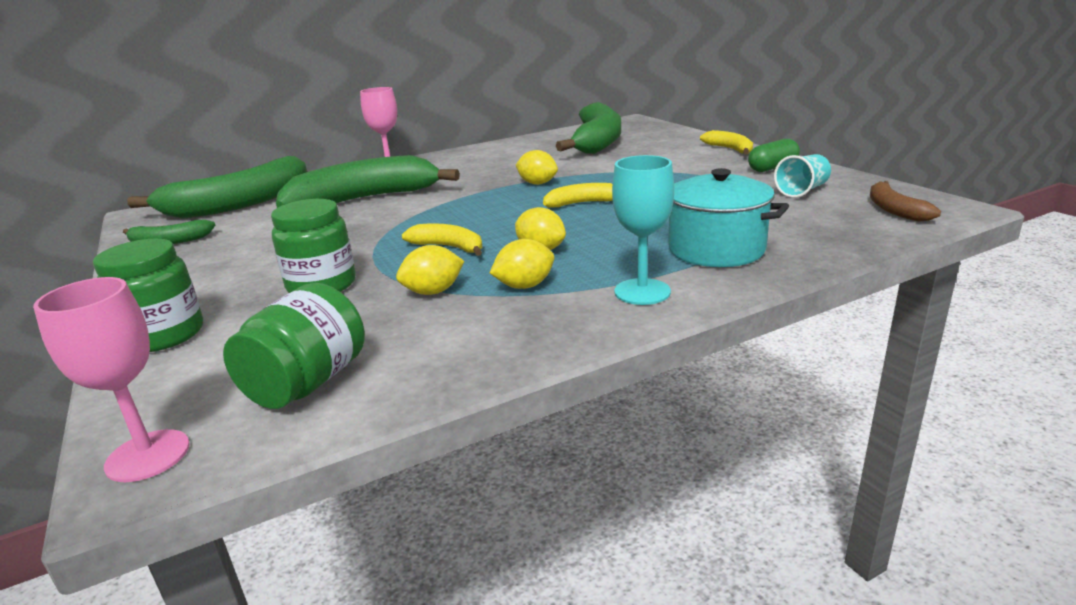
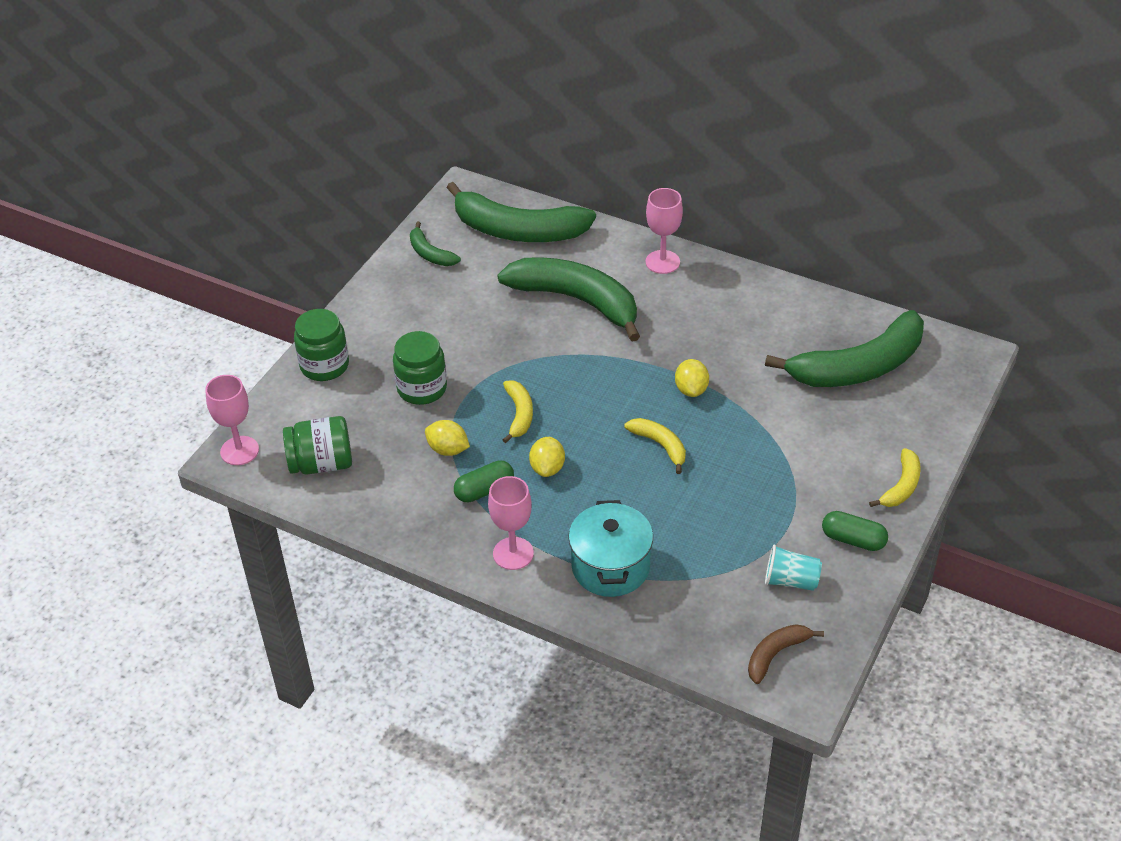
camera: 55 degrees right, 20 degrees up
(524, 286) = (484, 490): yellow lemon -> green capsule
(642, 292) = (513, 553): turquoise goblet -> pink goblet

